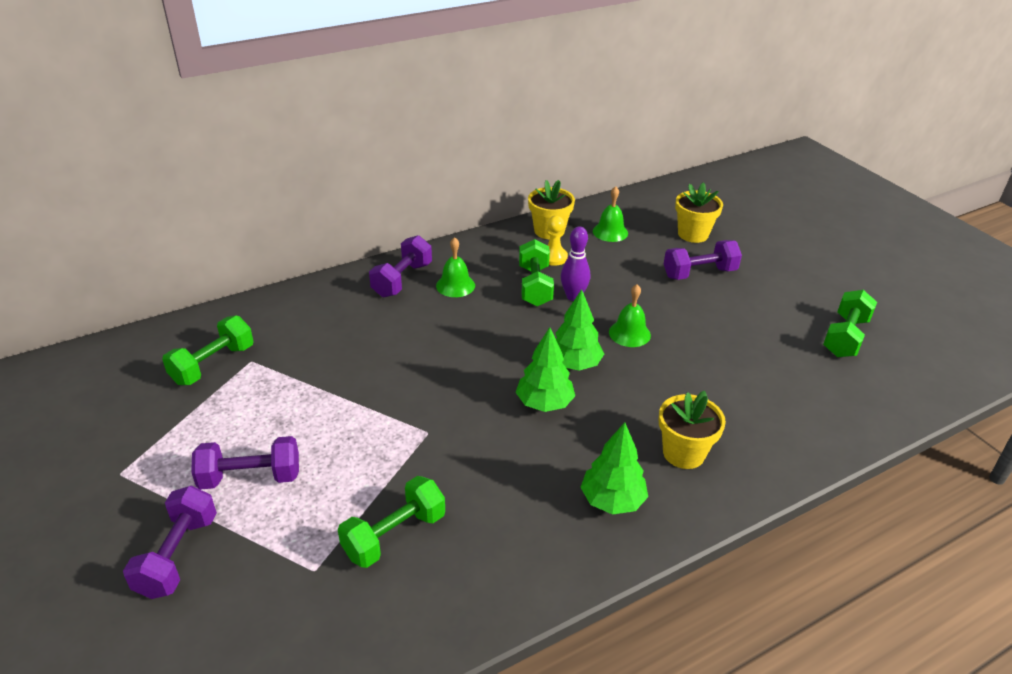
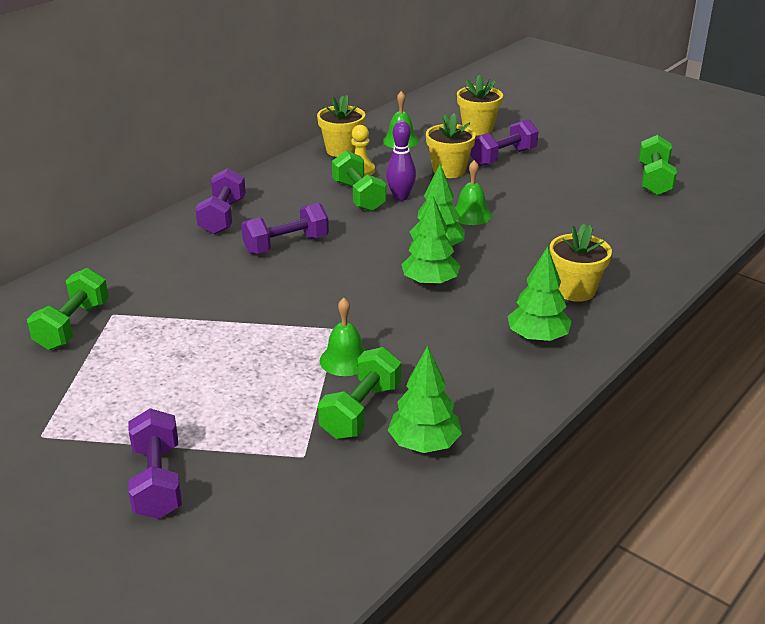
camera: 20 degrees left, 5 degrees down
(250, 477) = (185, 404): purple dumbbell -> purple dumbbell (286, 245)
(429, 595) = (424, 444): none -> green tree
(455, 285) = (280, 210): green bell -> green bell (345, 360)
(637, 276) = (449, 170): none -> yellow flower pot

